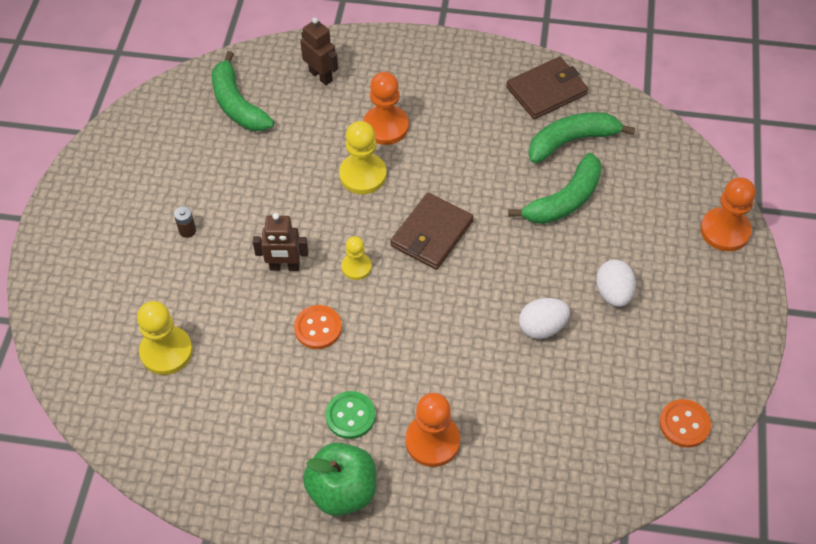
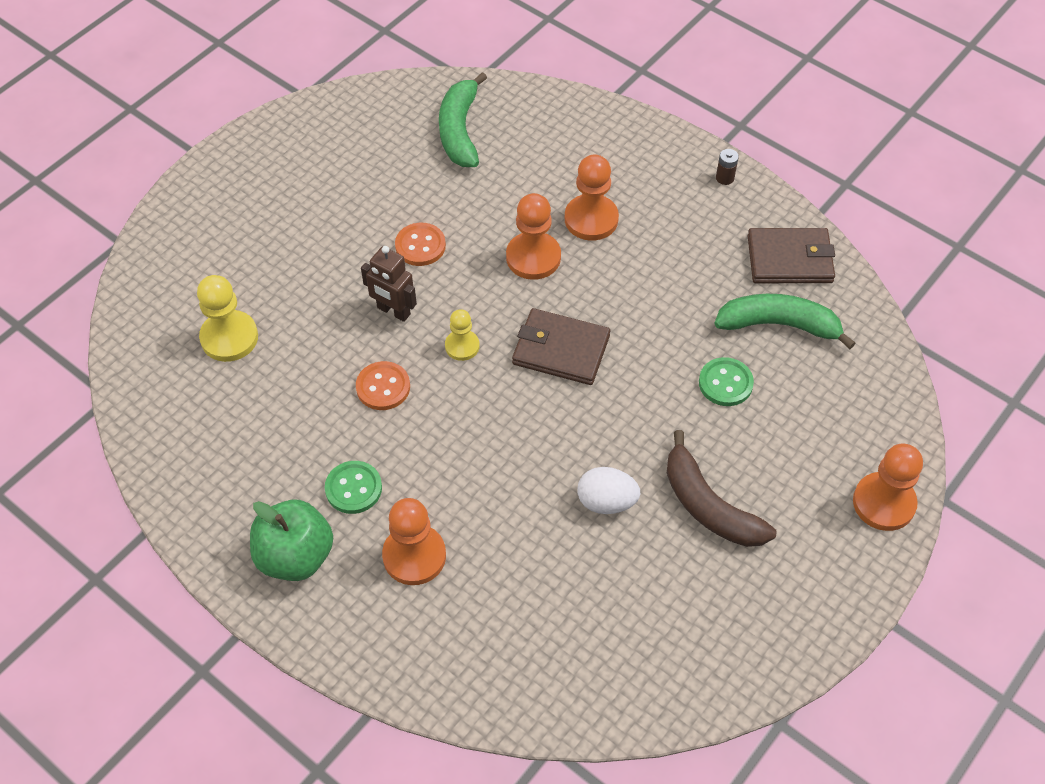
camera: 30 degrees right, 0 degrees up
(187, 230) = (327, 232): brown battery -> brown battery (725, 178)
(321, 76) = (562, 138): brown robot -> none
(363, 175) = (533, 257): yellow pawn -> orange pawn
(431, 234) = (561, 349): brown wallet -> brown wallet turned 45 degrees clockwise
(564, 200) = (725, 383): green banana -> green button
(613, 293) = (708, 506): white egg -> brown banana
(684, 424) = (686, 682): orange button -> orange button (420, 246)

